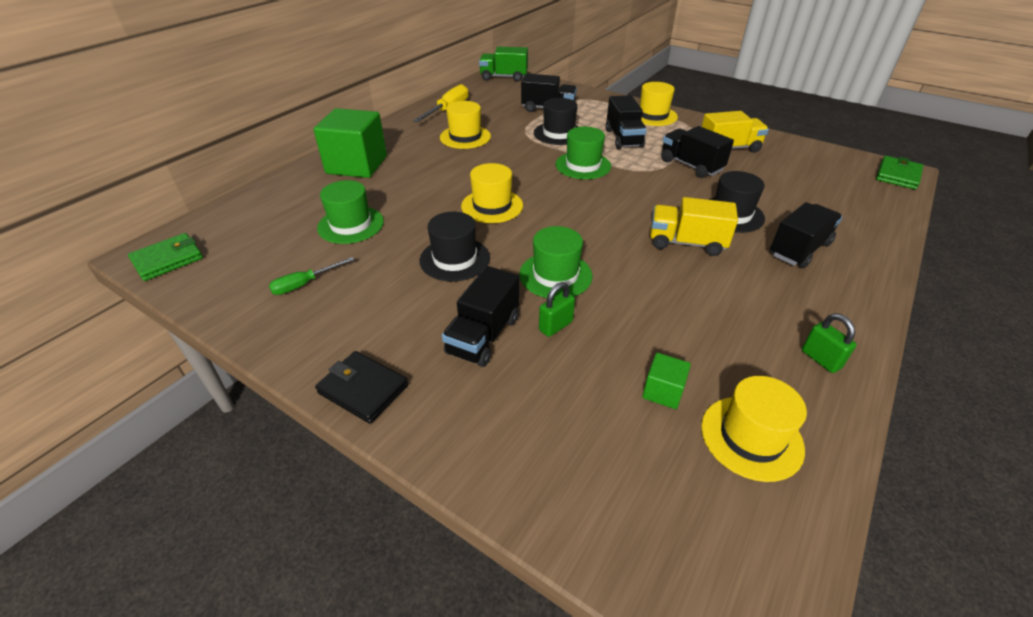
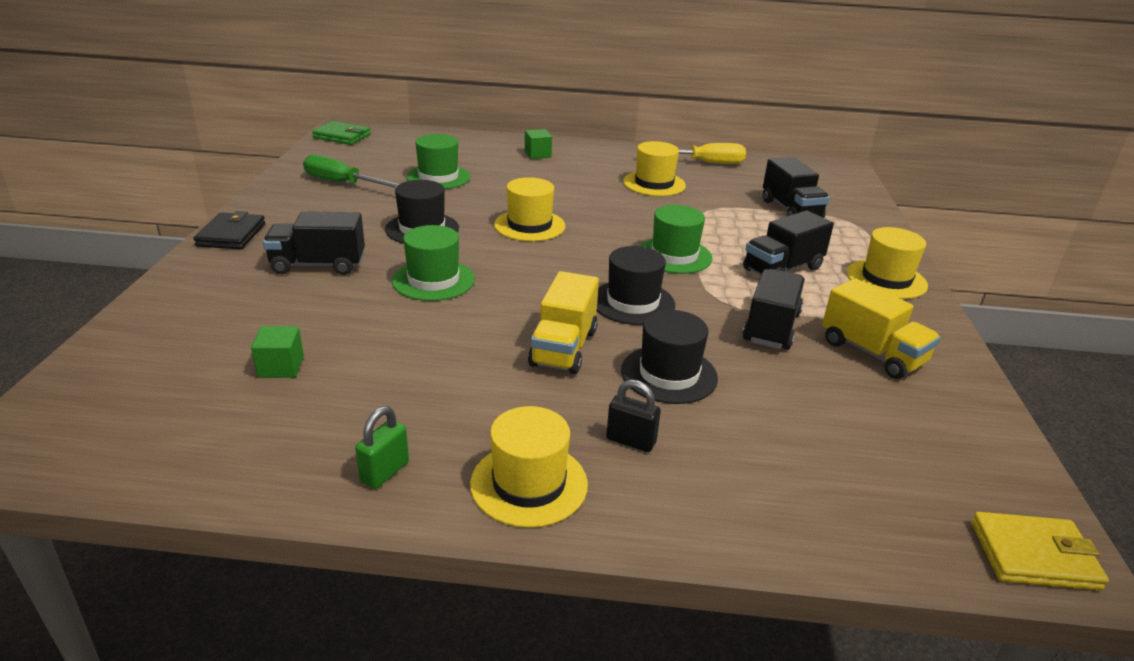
camera: 60 degrees right, 10 degrees down
(305, 284) = (343, 183): green screwdriver -> green screwdriver, size x1.59
(357, 165) = (537, 154): green cube -> green cube, size x0.45
(504, 77) = (834, 170): green truck -> none
(555, 326) = (351, 295): green padlock -> none
(558, 133) = (734, 228): black hat -> black hat (633, 302)
(686, 243) = (564, 348): yellow truck -> yellow truck turned 150 degrees counterclockwise
(751, 437) = (232, 428): yellow hat -> yellow hat (529, 484)
(799, 249) = (631, 441): black truck -> black padlock
(897, 175) = (1033, 555): green wallet -> yellow wallet

